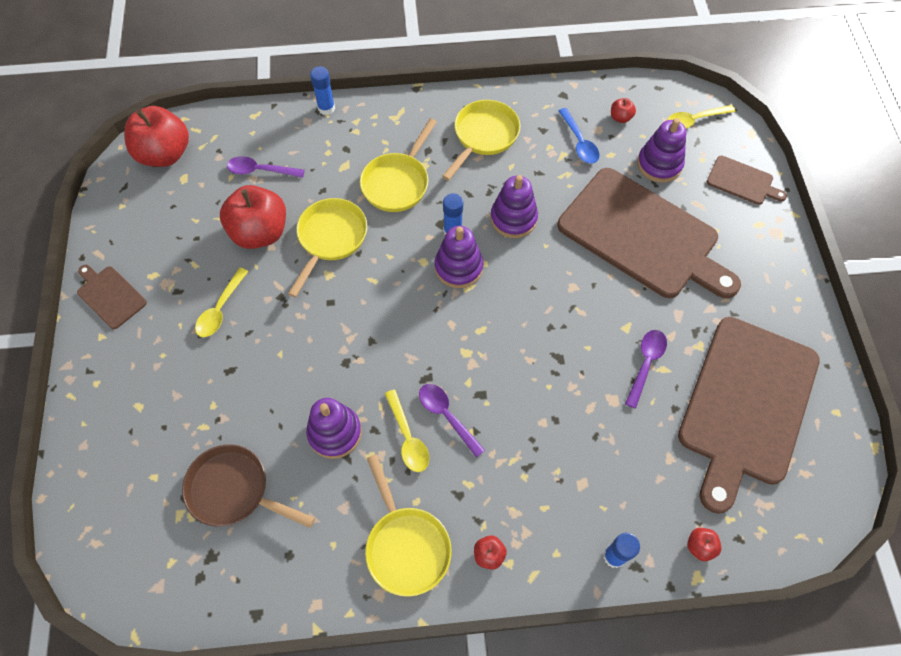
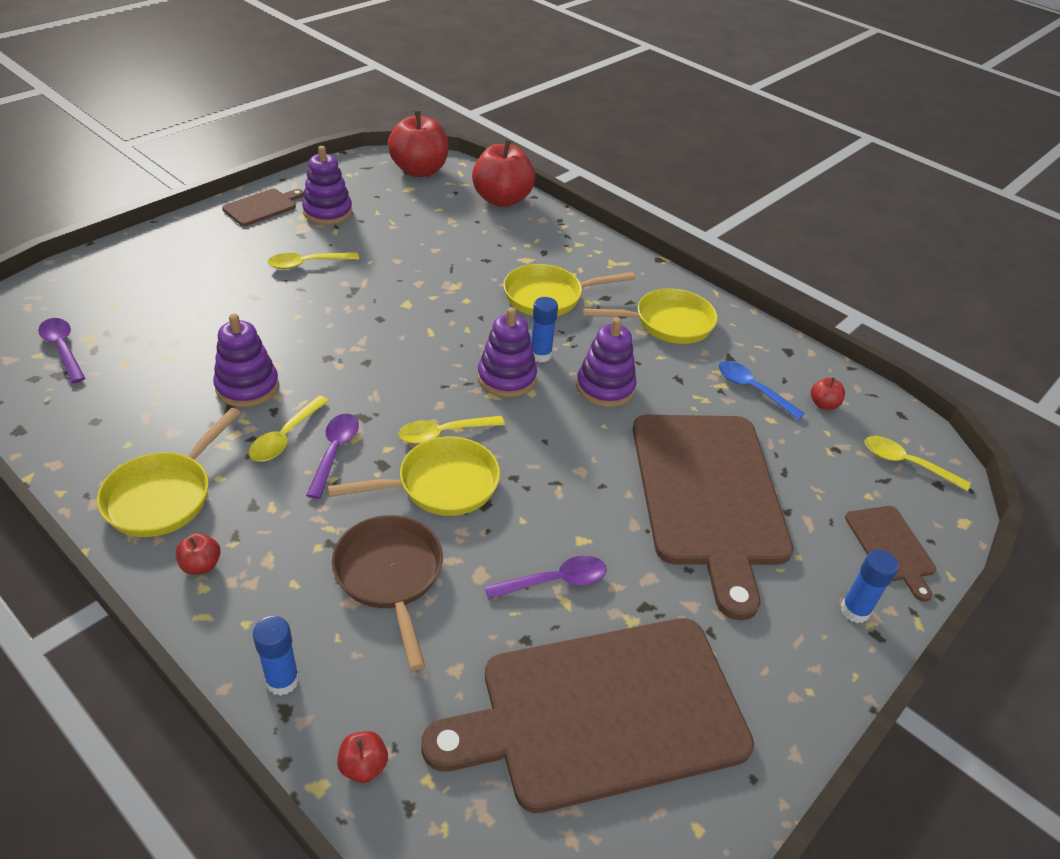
camera: 45 degrees right, 20 degrees down
(110, 295) = (262, 207): brown cutting board -> brown cutting board turned 45 degrees clockwise
(234, 490) = (136, 356): brown pan -> brown pan (390, 576)
(260, 171) = (463, 220): purple spoon -> purple spoon (62, 349)
(260, 232) = (404, 248): red apple -> red apple (502, 199)
(326, 108) = (568, 223): blue glue stick -> blue glue stick (854, 611)
(330, 238) = (443, 287): yellow pan -> yellow pan (441, 485)
(481, 340) = (444, 433): none -> yellow spoon
(579, 142) = (752, 389): blue spoon -> blue spoon turned 105 degrees clockwise
(659, 164) = (812, 463): purple stacking toy -> purple stacking toy (327, 212)

